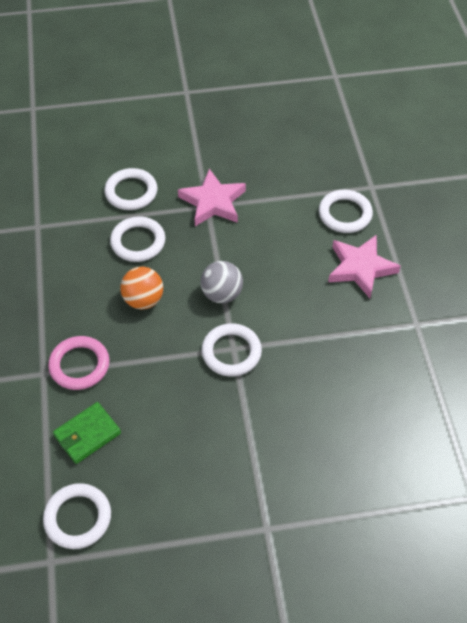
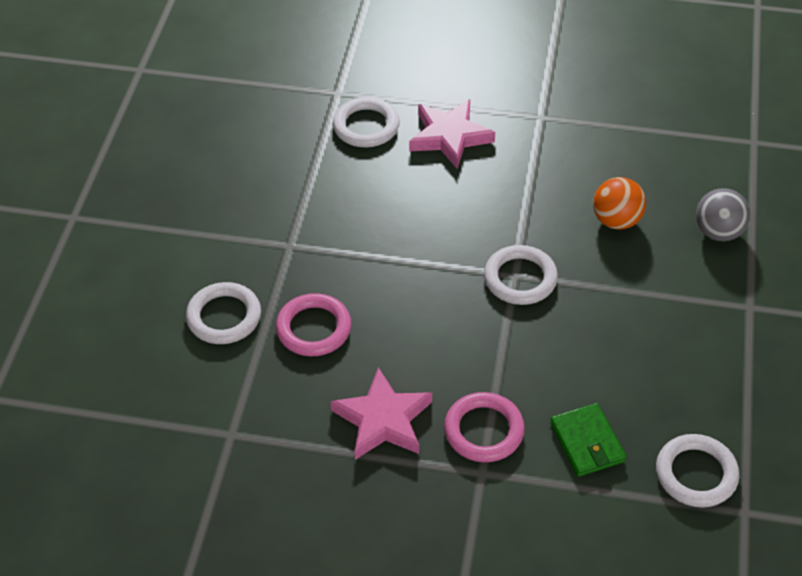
camera: 70 degrees left, 5 degrees down
(138, 242) = (314, 328): white ring -> pink ring
(143, 300) = (410, 344): orange ball -> orange ball (616, 220)
(213, 202) = (285, 238): pink star -> pink star (383, 420)
(222, 294) = (433, 266): grey ball -> grey ball (718, 232)

